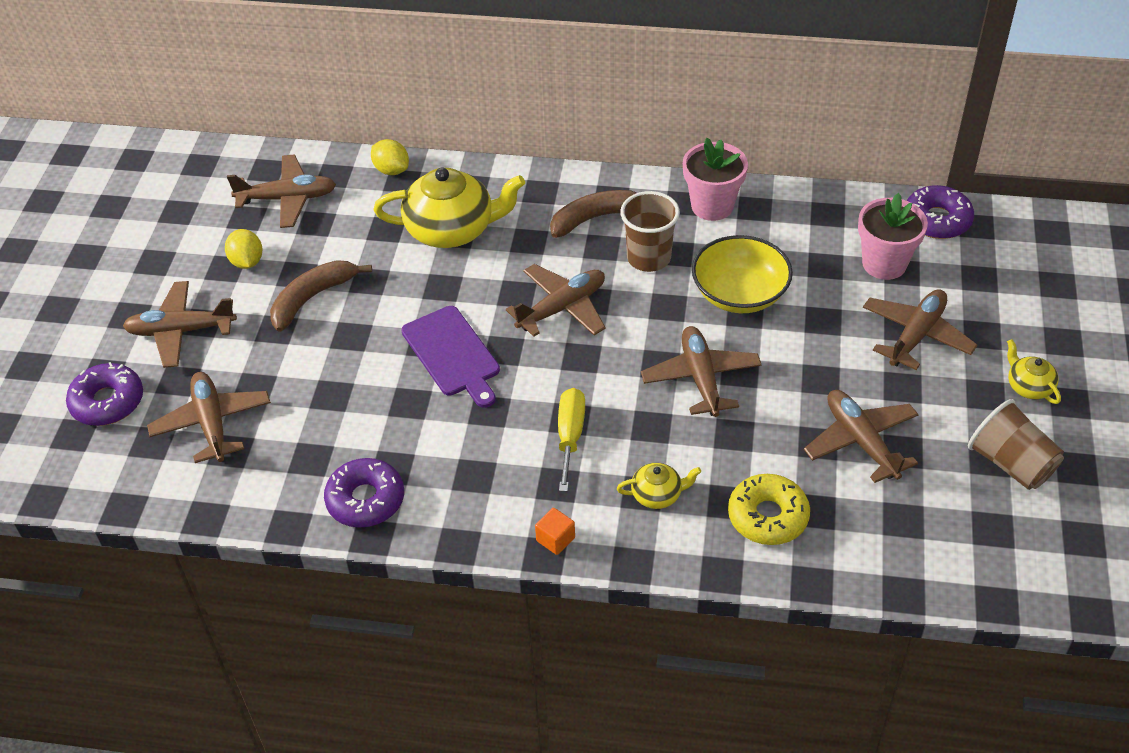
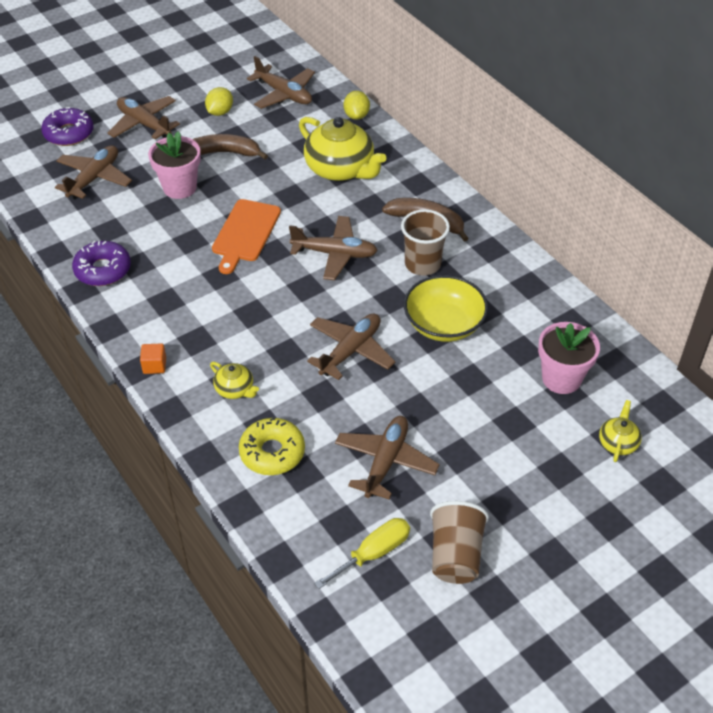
camera: 45 degrees right, 0 degrees up
(453, 354) = (245, 233): purple cutting board -> orange cutting board
(570, 436) = (238, 322): yellow screwdriver -> yellow screwdriver (373, 553)
(712, 206) = (505, 264): pink flower pot -> pink flower pot (180, 187)
(916, 335) = (514, 435): brown plane -> none
(937, 220) = (640, 381): purple donut -> none
(1028, 386) = (540, 525): yellow teapot -> yellow teapot (618, 442)

